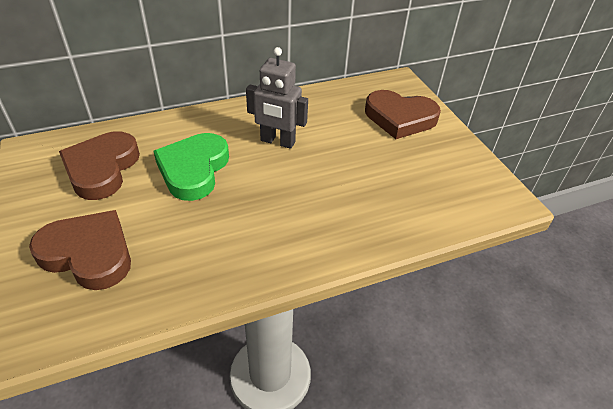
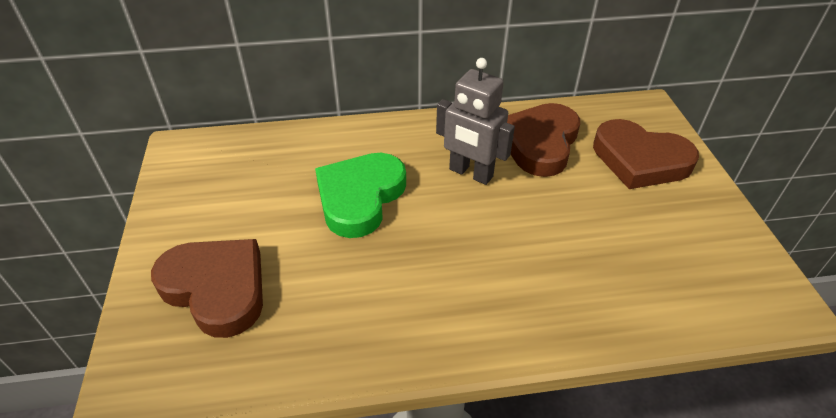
camera: 15 degrees right, 0 degrees up
(102, 169) = (254, 182): brown heart -> brown heart (539, 143)

